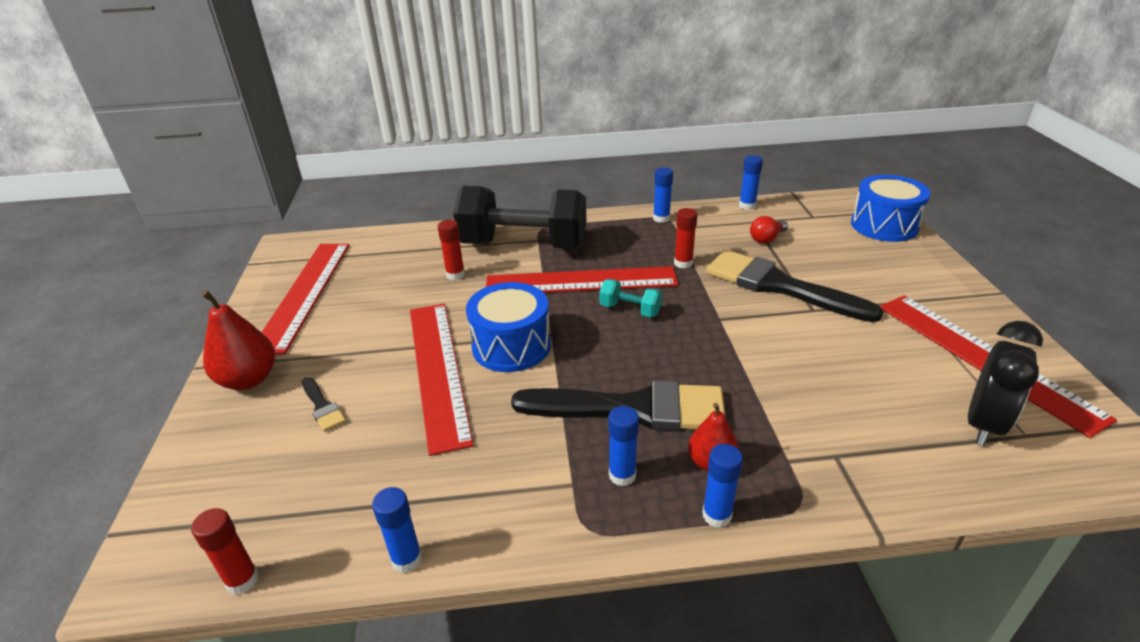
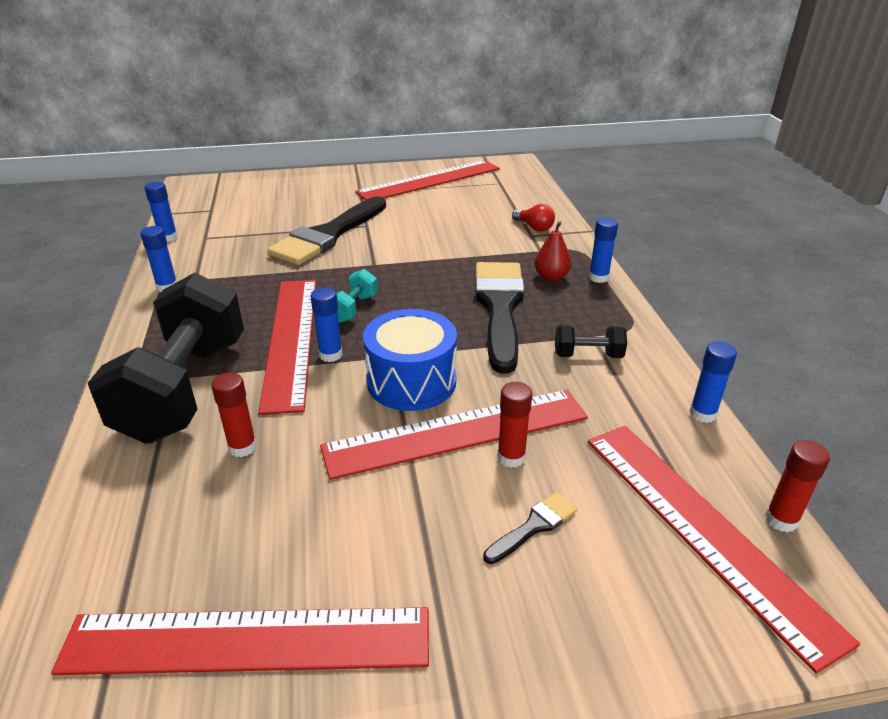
camera: 95 degrees left, 0 degrees up
(249, 379) = (491, 639): red pear -> none
(265, 512) = (703, 529): none -> red ruler
(532, 473) = (588, 355): none -> black dumbbell
(622, 475) = (575, 313): blue glue stick -> blue glue stick (330, 355)
(683, 263) = (273, 277): red glue stick -> red glue stick (511, 457)
(766, 239) = (243, 234): red light bulb -> red light bulb (534, 227)
(884, 225) = (244, 185): blue drum -> none
(983, 424) = (493, 191): black clock -> none

